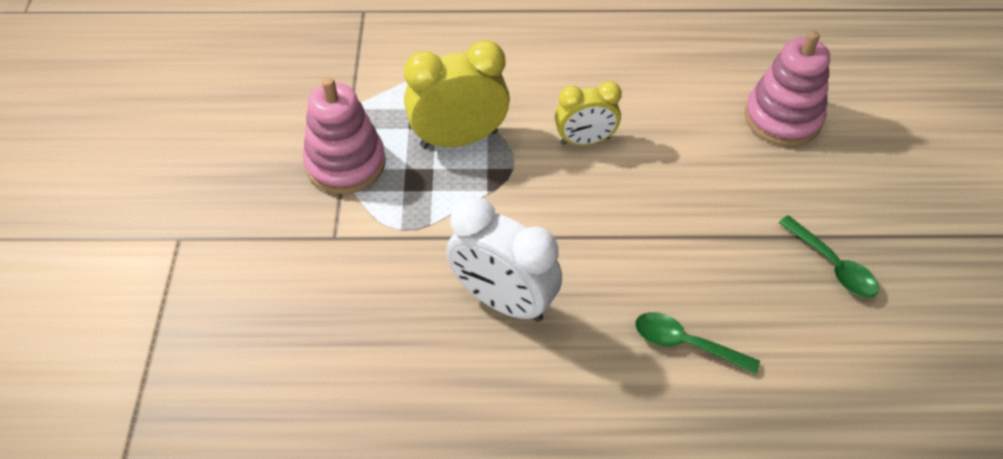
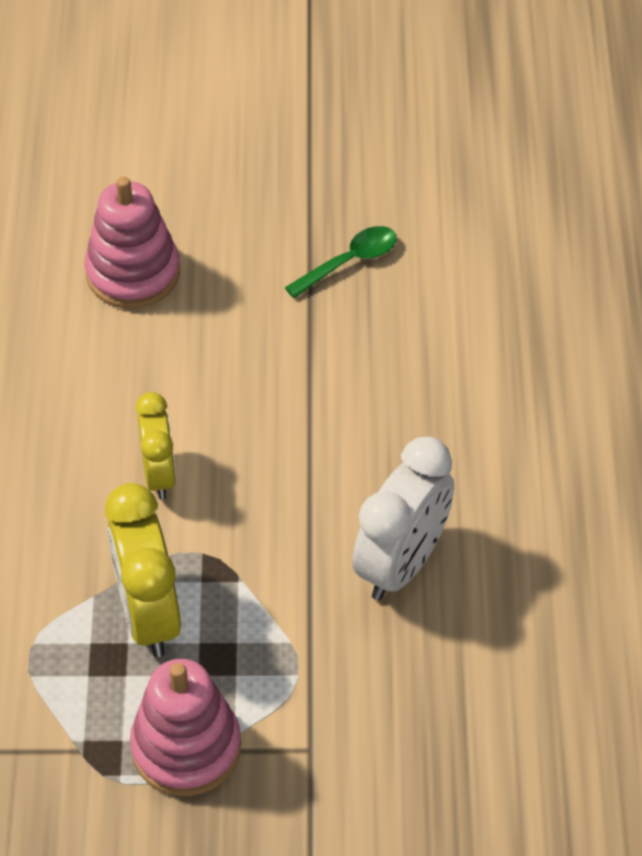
camera: 90 degrees left, 0 degrees up
(686, 344) = (451, 398): green spoon -> none

